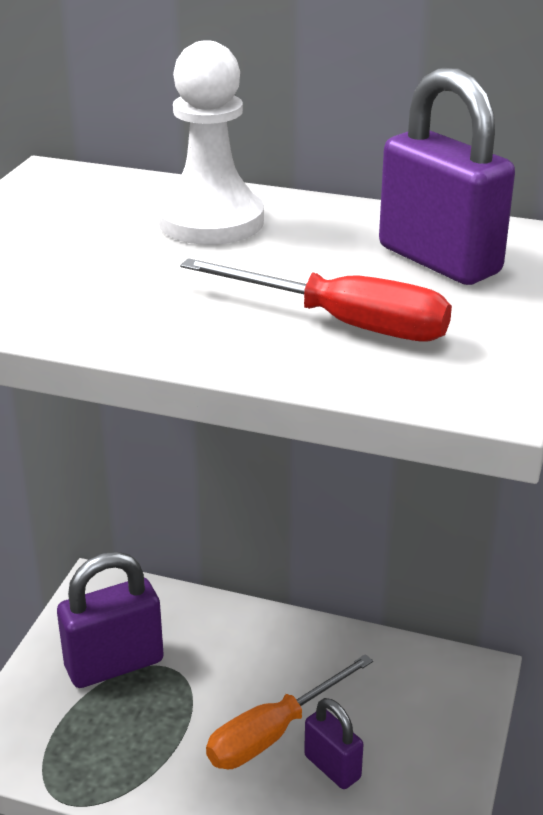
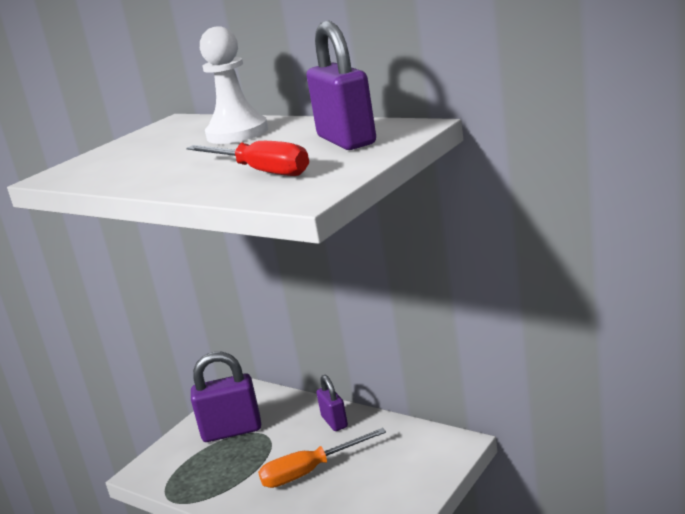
camera: 20 degrees right, 10 degrees down
(332, 767) = (338, 492): purple padlock -> purple padlock (334, 422)

